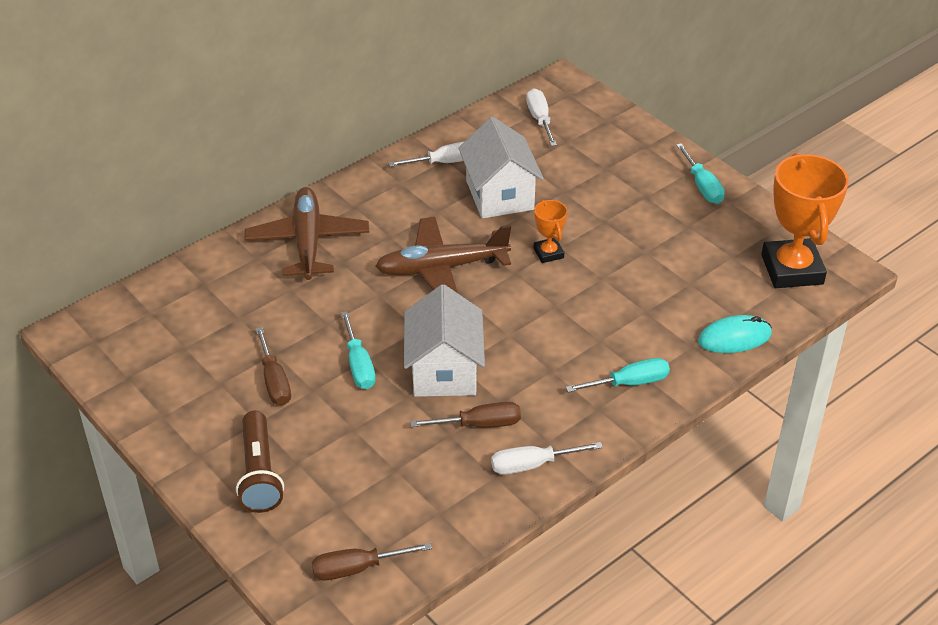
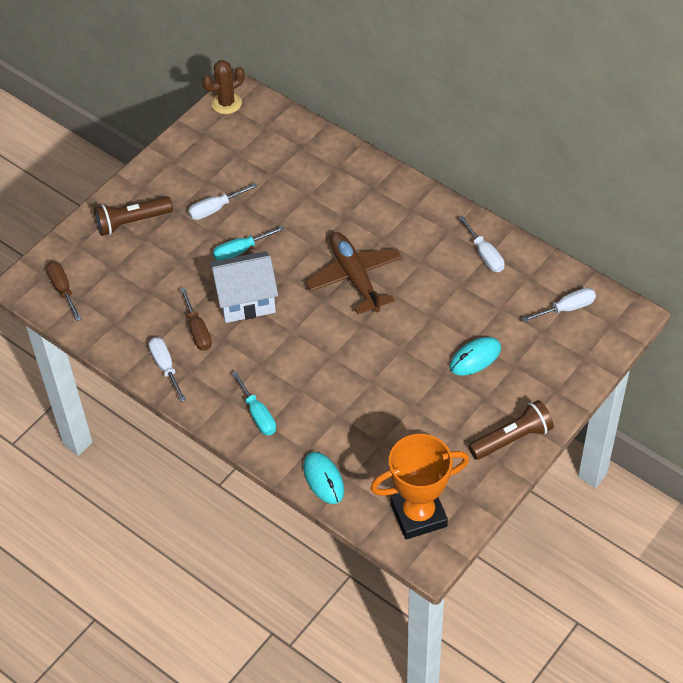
camera: 80 degrees right, 10 degrees up
(83, 345) = (226, 103): none -> brown cactus
(274, 380) = (215, 209): brown screwdriver -> white screwdriver
(308, 242) = (362, 192): brown plane -> none
(500, 195) = (454, 298): white house -> none
(548, 253) = (391, 342): orange trophy -> none
(588, 194) = (475, 358): none -> turquoise mouse
(702, 186) = (512, 438): turquoise screwdriver -> brown flashlight

